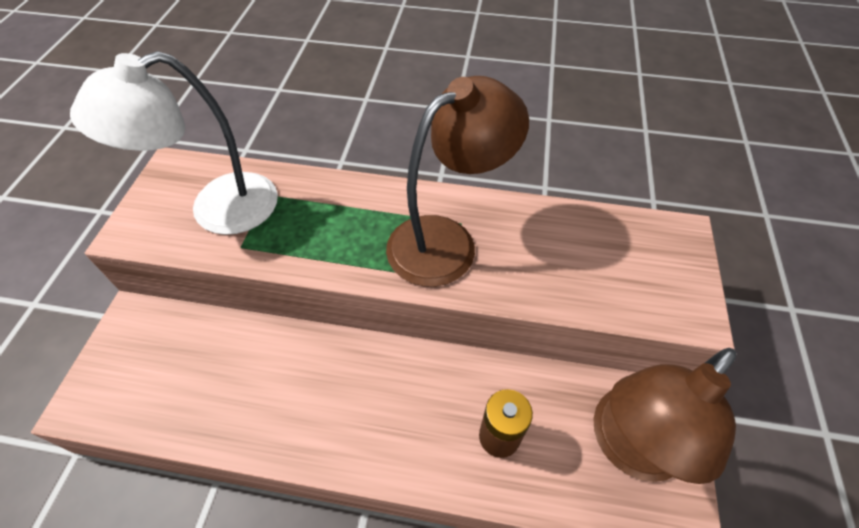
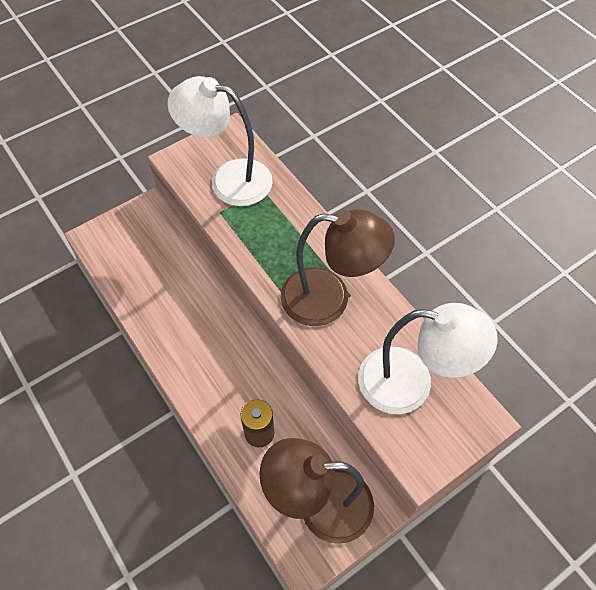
camera: 45 degrees right, 5 degrees up
(599, 253) = (410, 383): none -> white lamp

